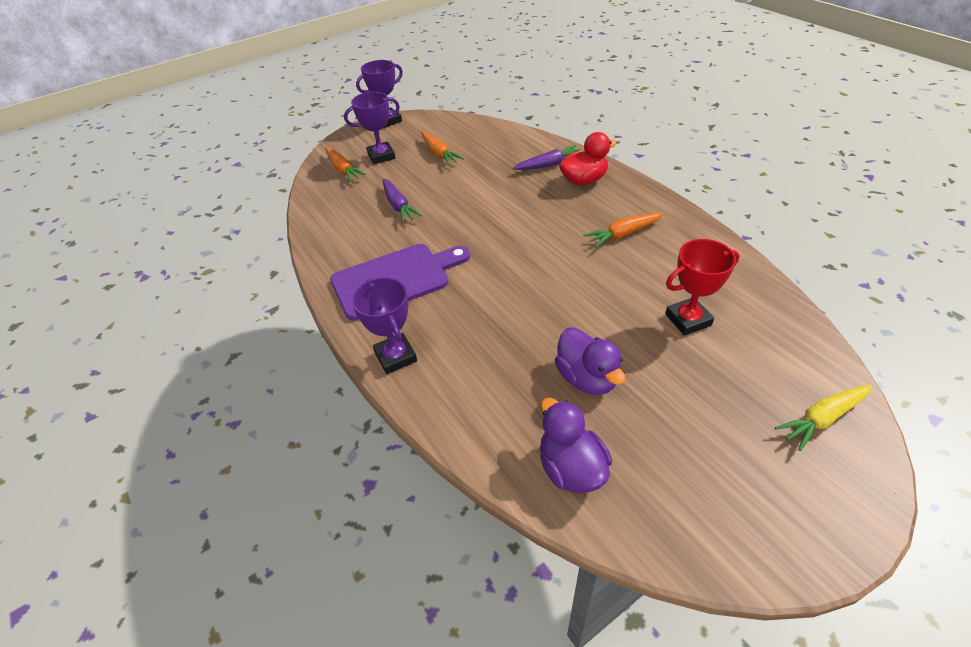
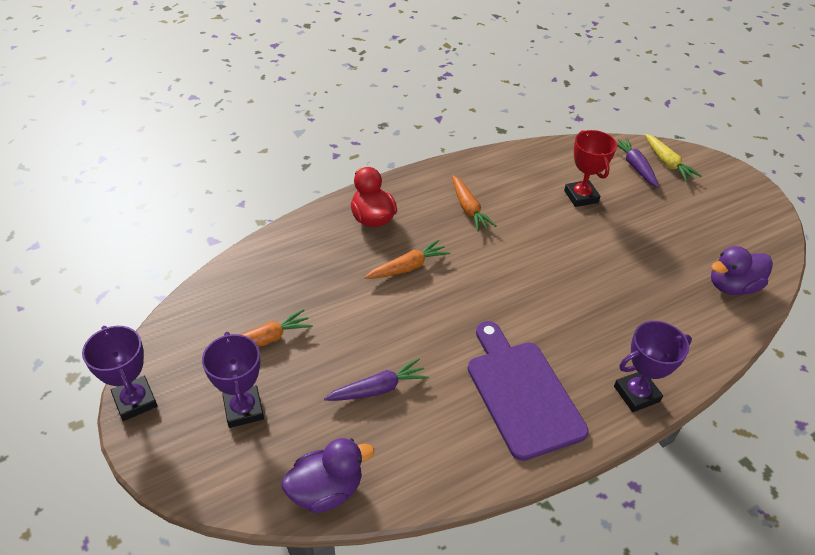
camera: 90 degrees left, 0 degrees up
(343, 169) = (263, 461): orange carrot -> orange carrot (408, 267)
(549, 165) = (332, 240): purple carrot -> purple carrot (635, 167)
(586, 378) = (647, 264): purple duck -> purple duck (326, 490)

